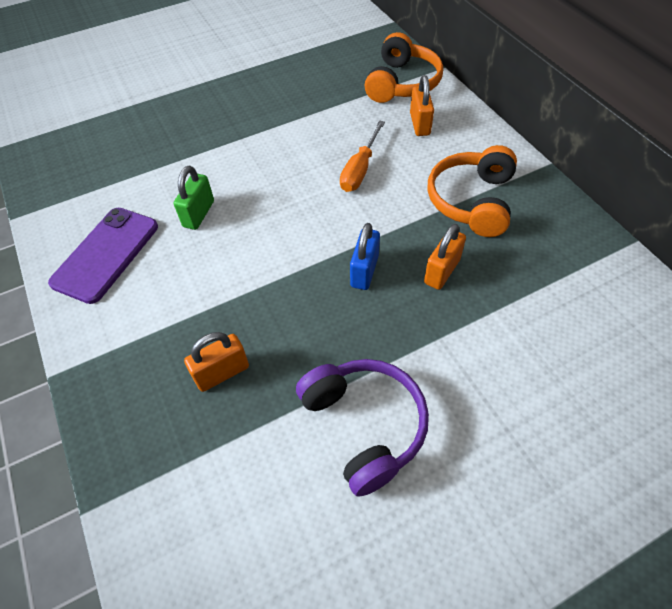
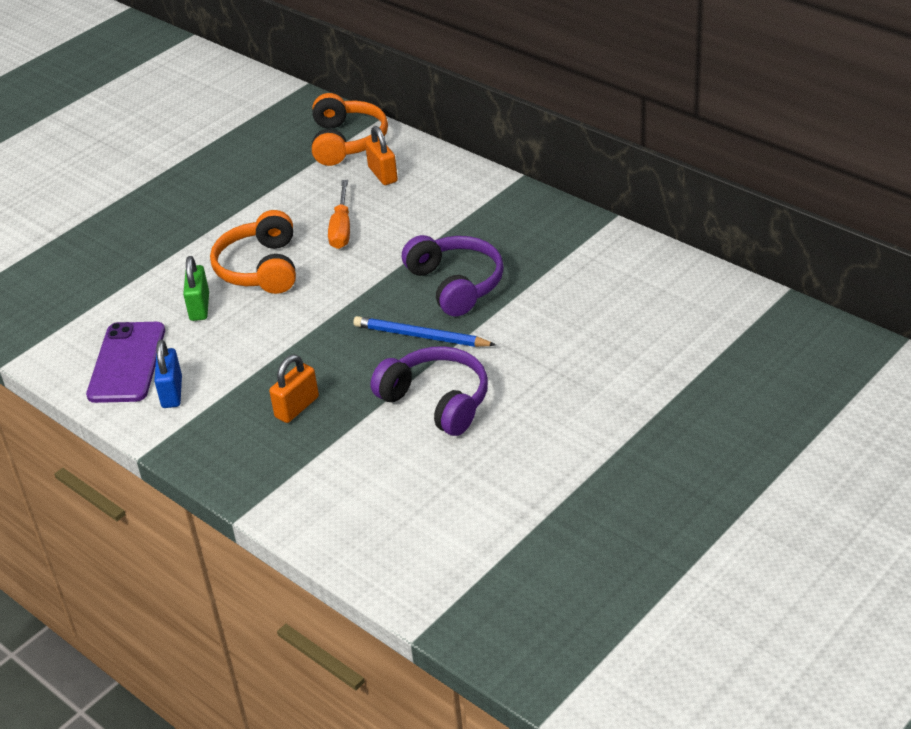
camera: 20 degrees left, 15 degrees down
(364, 271) = (386, 304): blue padlock -> blue padlock (172, 392)
(383, 326) = (421, 336): none -> blue pencil
(442, 271) = (456, 284): orange padlock -> purple headphones
(472, 201) = (461, 225): orange headphones -> orange headphones (260, 268)

